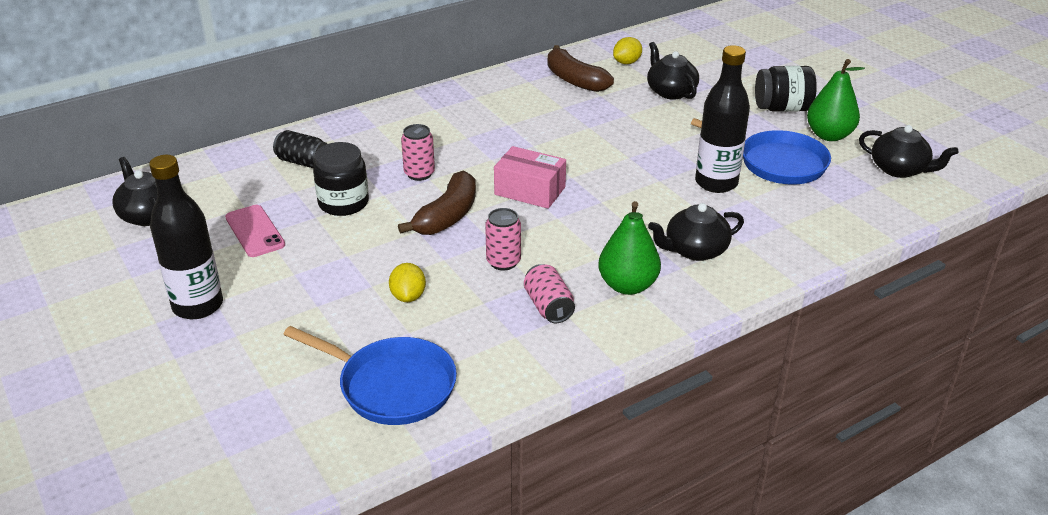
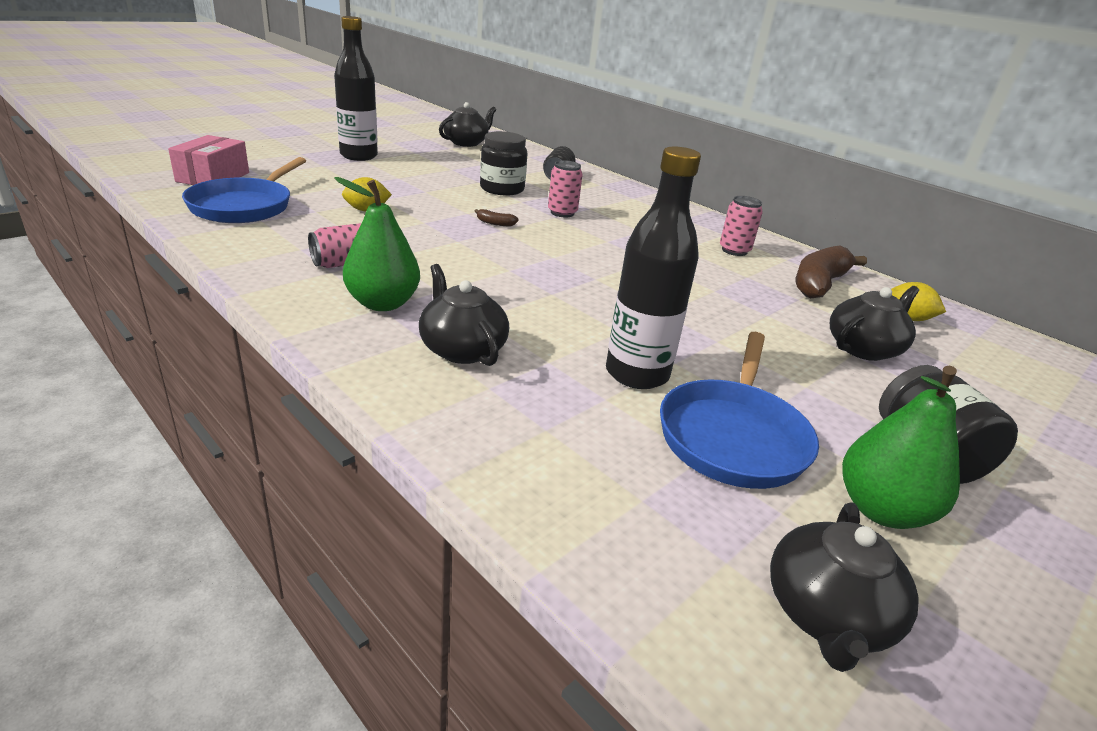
camera: 75 degrees right, 5 degrees down
(255, 231) = (453, 166): pink phone -> none
(447, 216) = (495, 223): brown banana -> brown banana, size x0.42
(503, 262) = (423, 245): pink can -> pink can (734, 250)
(530, 191) = (556, 257): pink box -> pink box (213, 177)

